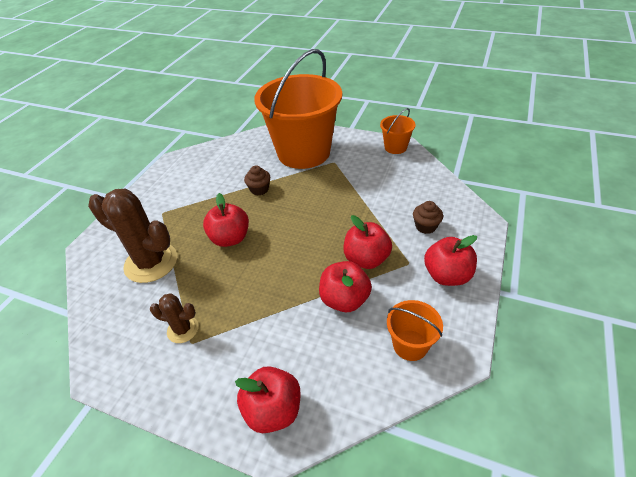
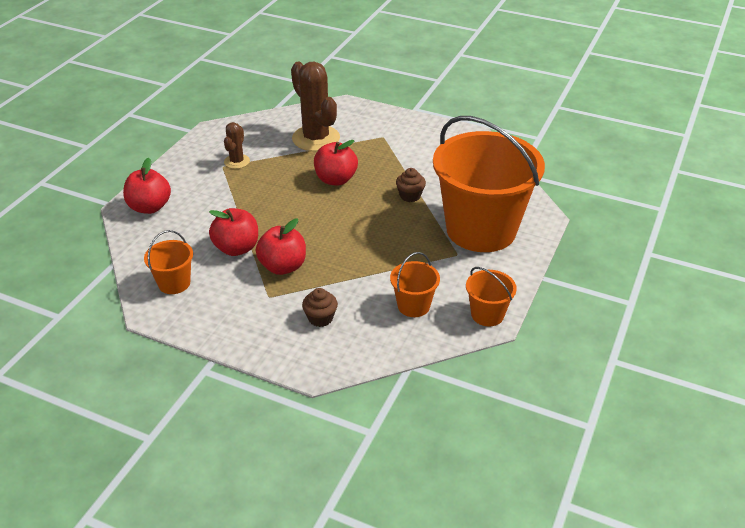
camera: 90 degrees right, 5 degrees down
(151, 262) = (316, 138): brown cactus -> brown cactus turned 60 degrees counterclockwise
(396, 179) = (413, 306): none -> orange bucket
(447, 275) = (243, 321): red apple -> none

